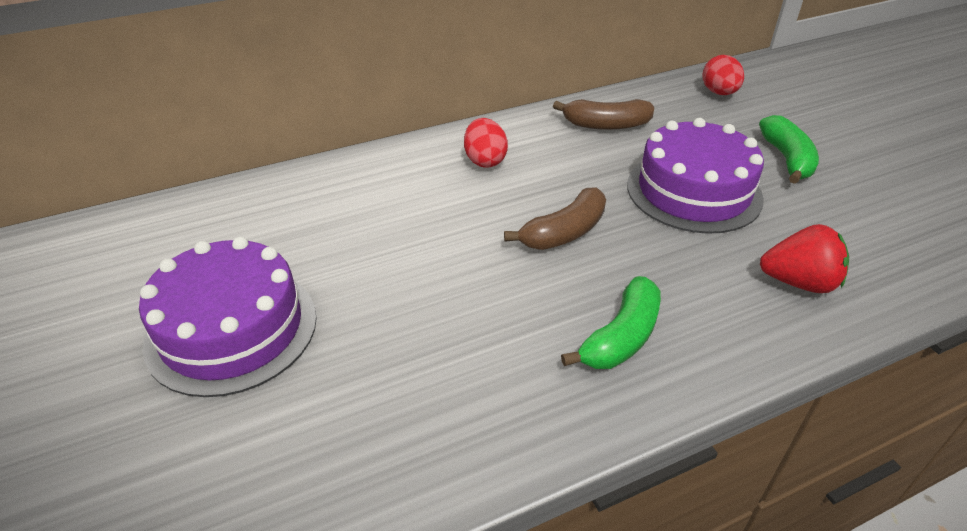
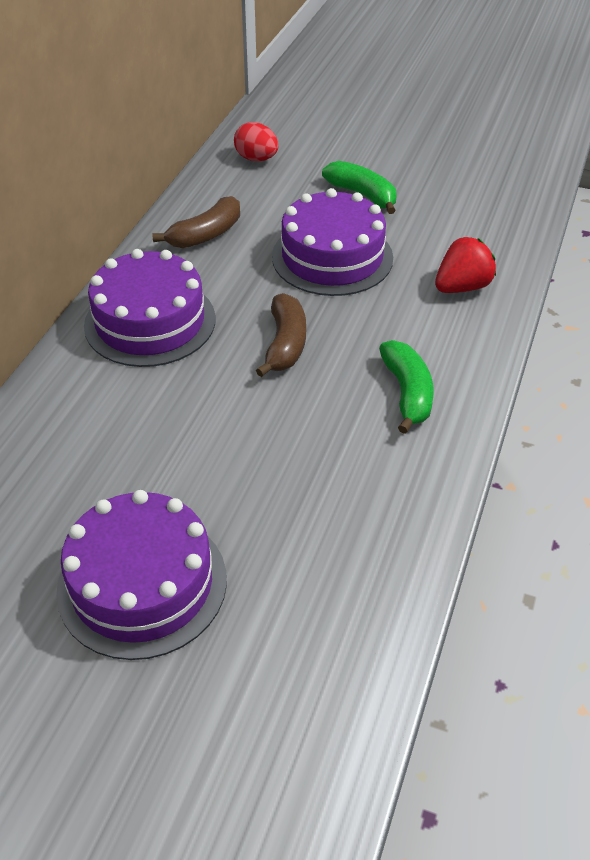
camera: 45 degrees left, 5 degrees up
(485, 160) = (150, 322): red egg -> purple cake

